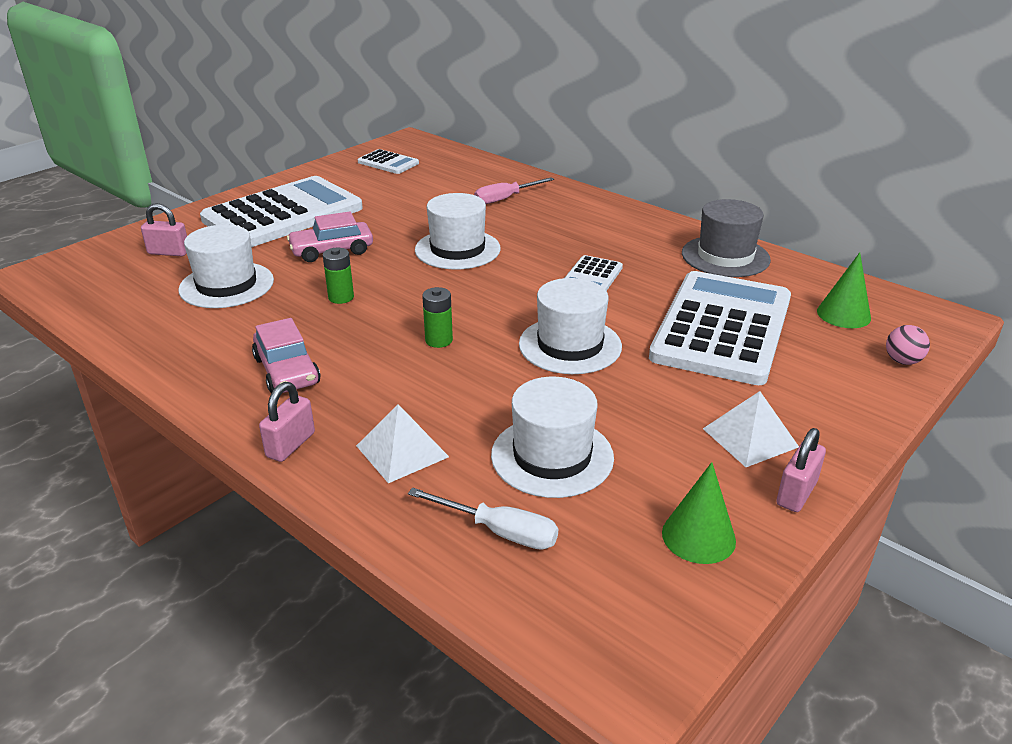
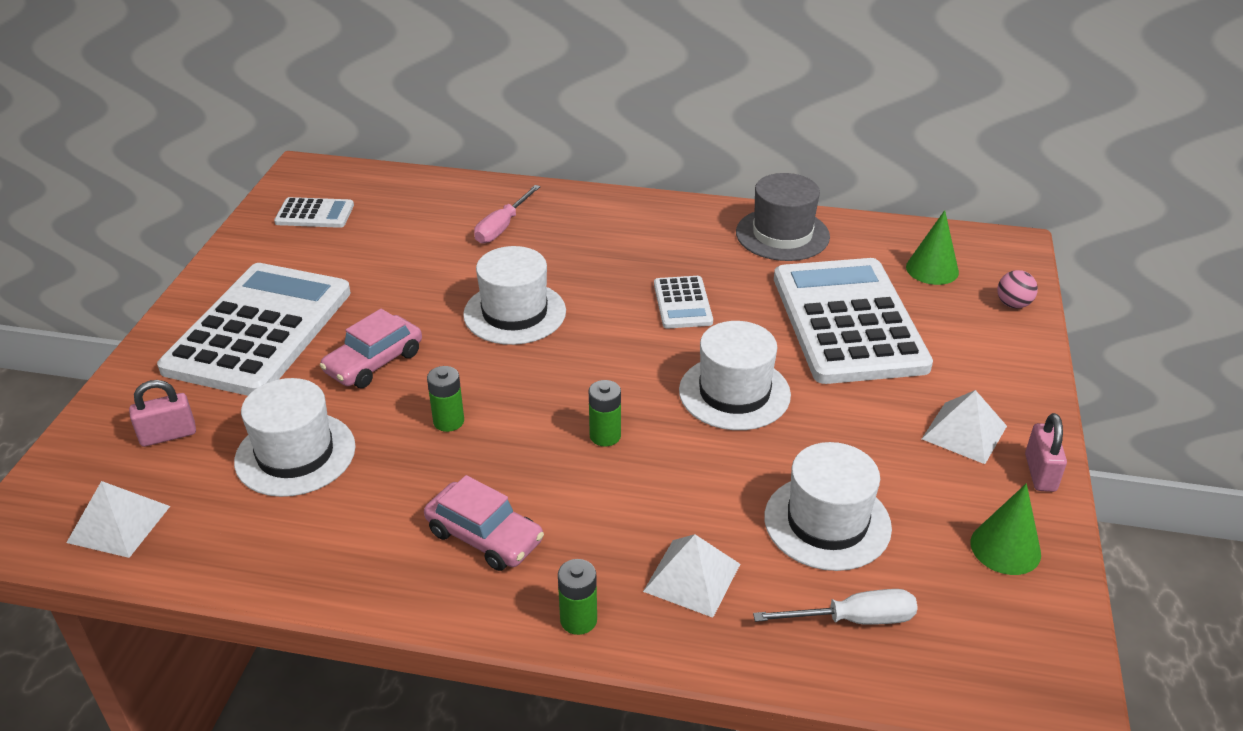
camera: 30 degrees left, 5 degrees up
(90, 288) = (119, 524): none -> white pyramid
(290, 445) = (578, 620): pink padlock -> green battery

